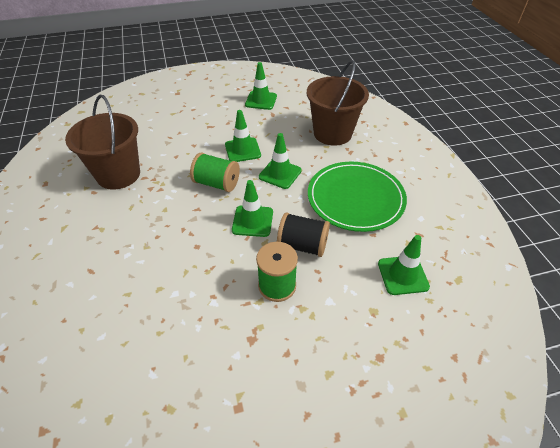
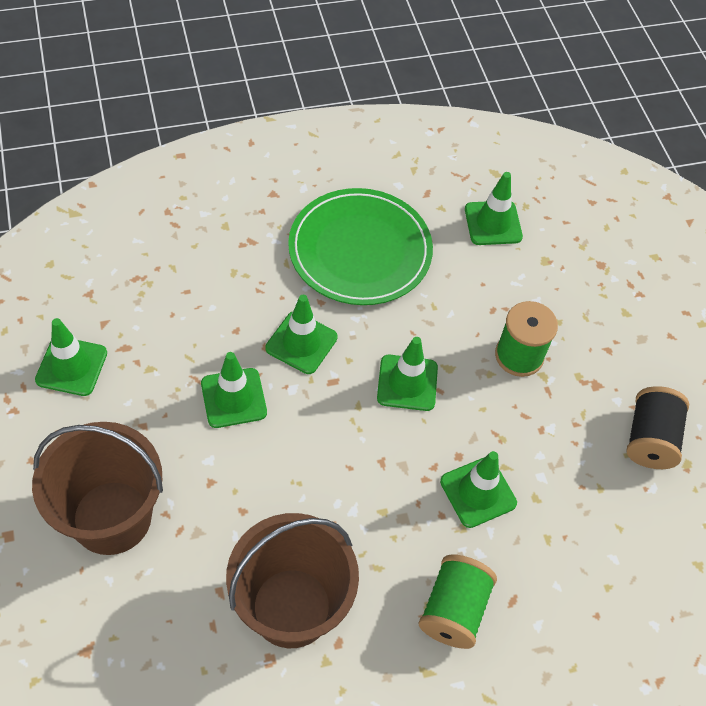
camera: 95 degrees left, 10 degrees up
(169, 255) = (478, 492): none -> green traffic cone
(216, 183) = (322, 436): green spool -> green spool (453, 610)
(302, 245) = (451, 323): black spool -> black spool (649, 439)
(332, 133) = (198, 259): brown bucket -> brown bucket (112, 517)

